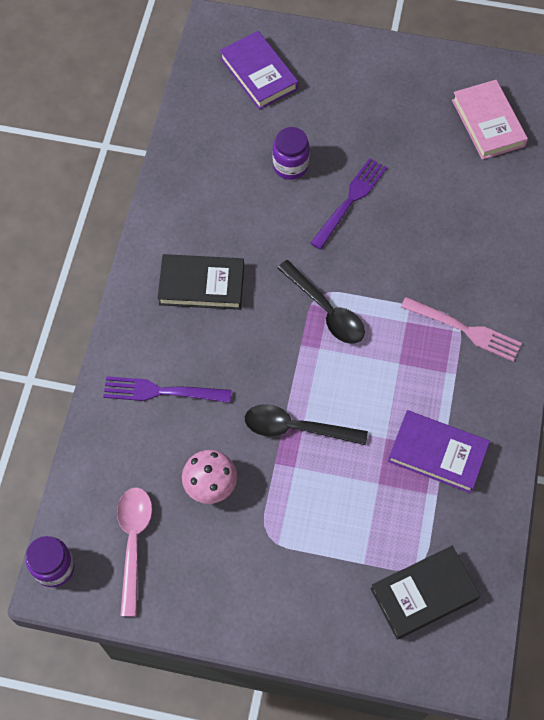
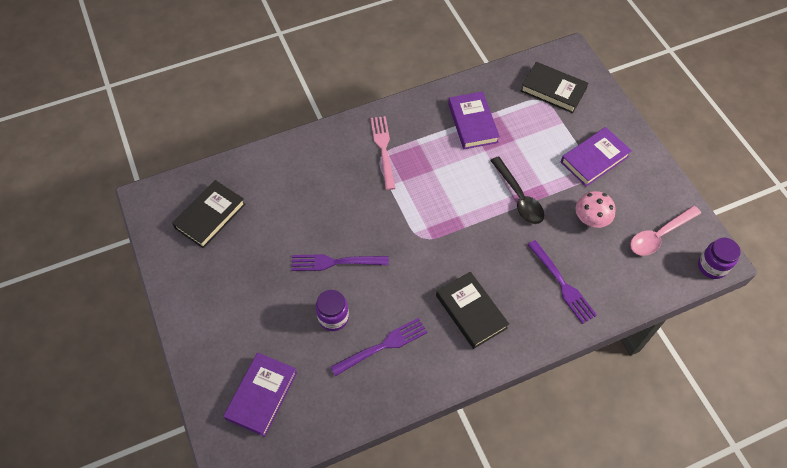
camera: 125 degrees left, 5 degrees down
(229, 188) = (382, 346): none -> purple fork
(284, 556) = (594, 159): none -> purple book
(326, 310) = (429, 227): black spoon -> none
(488, 123) = (210, 216): pink book -> black book

